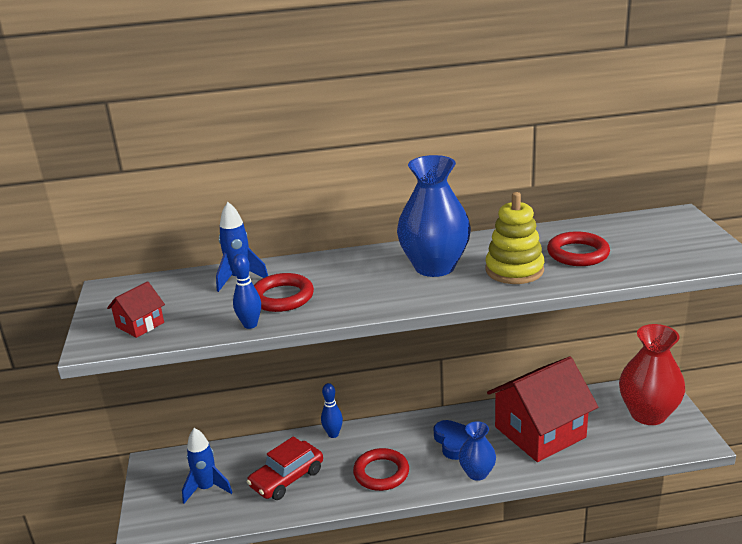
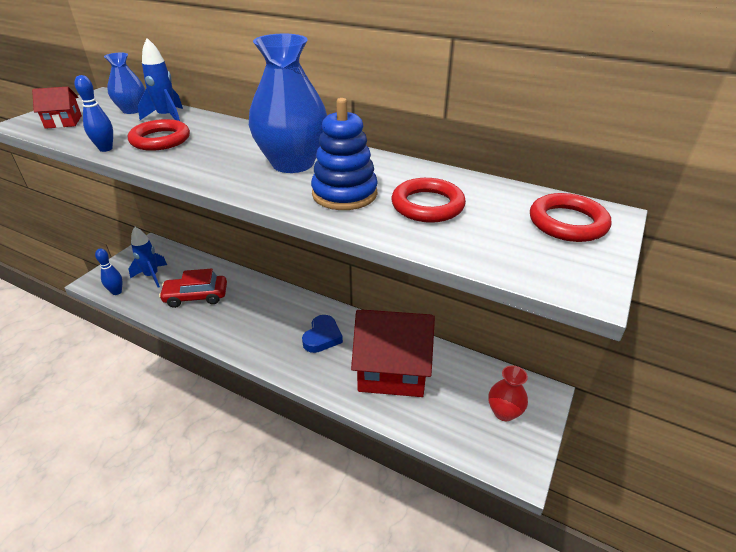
camera: 35 degrees right, 10 degrees up
(333, 434) = (259, 284): blue bowling pin -> blue bowling pin (117, 292)
(381, 473) = (249, 328): red ring -> red ring (567, 223)
(477, 473) = (306, 370): blue vase -> blue vase (132, 110)
(514, 270) = (344, 194): yellow stacking toy -> blue stacking toy
(648, 414) = (504, 412): red vase -> red vase, size x0.56

